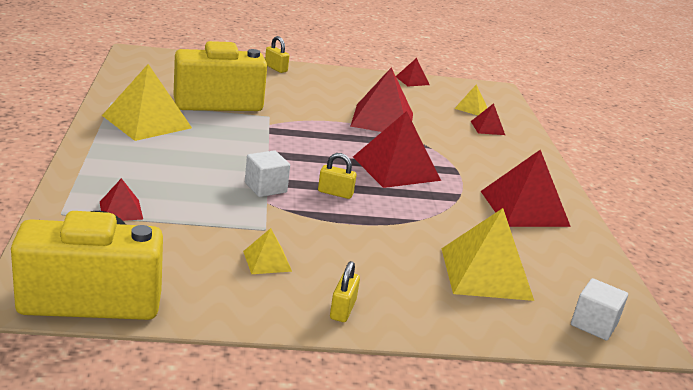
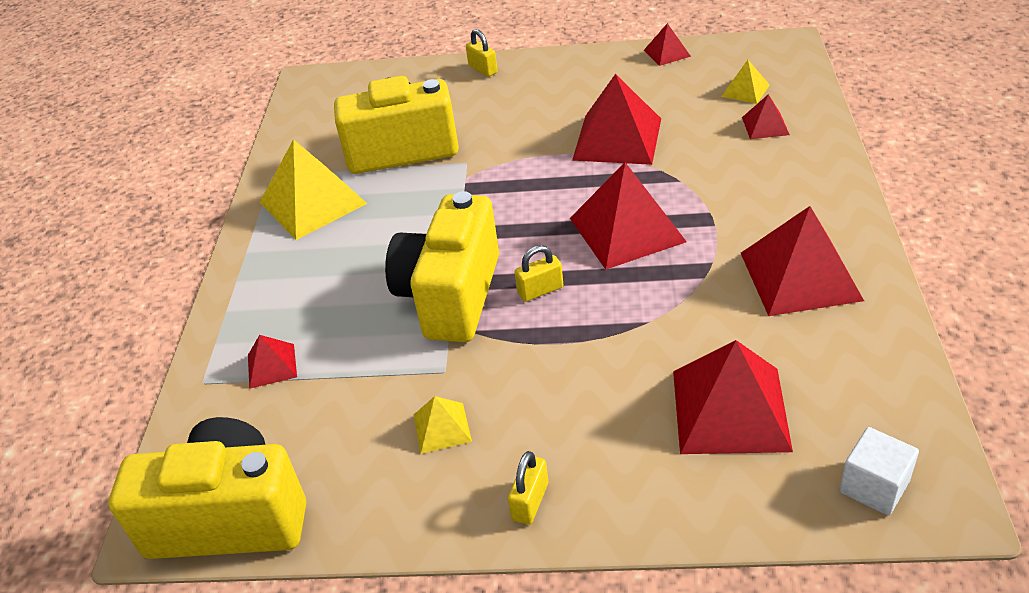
camera: 15 degrees right, 15 degrees up
(265, 187) = (451, 296): white cube -> yellow camera
(335, 193) = (540, 290): yellow padlock -> yellow padlock turned 45 degrees counterclockwise
(486, 273) = (730, 410): yellow pyramid -> red pyramid

